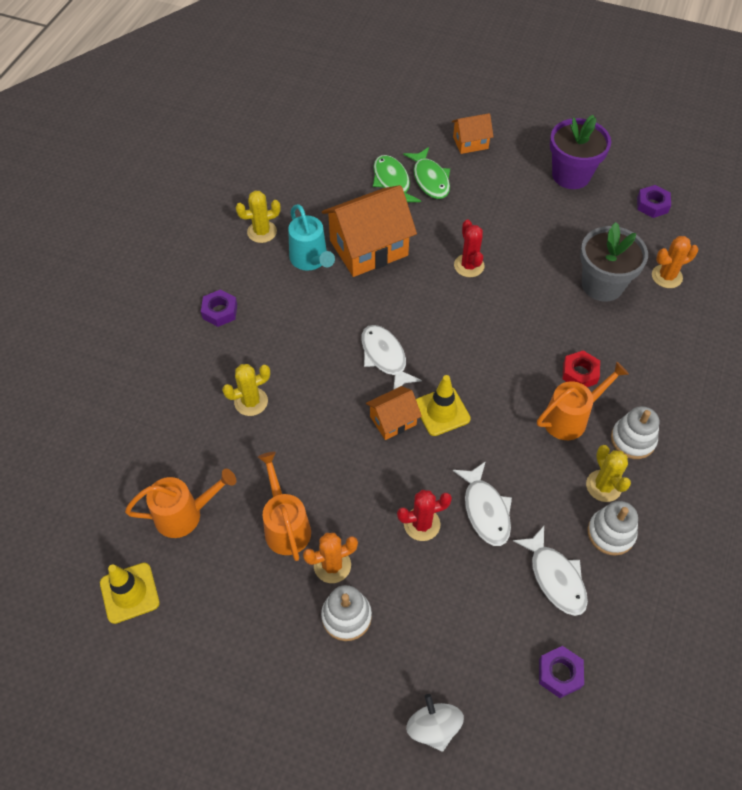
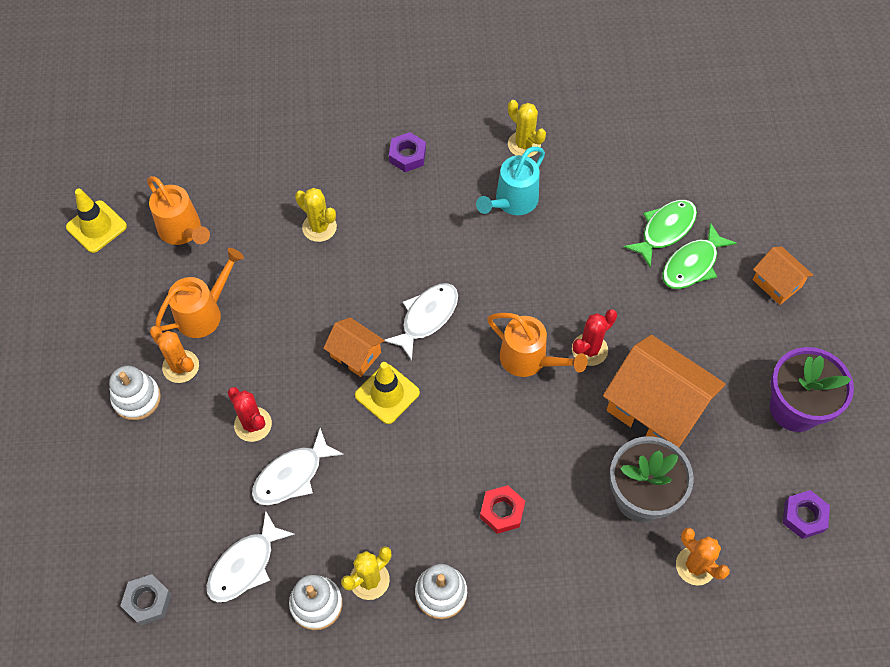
camera: 65 degrees right, 5 degrees up
(368, 248) = (558, 246): orange house -> orange house (656, 408)
(433, 727) = (61, 509): white spinning top -> none
(559, 673) = (148, 601): purple nut -> grey nut
(571, 418) = (439, 521): orange watering can -> orange watering can (529, 360)

